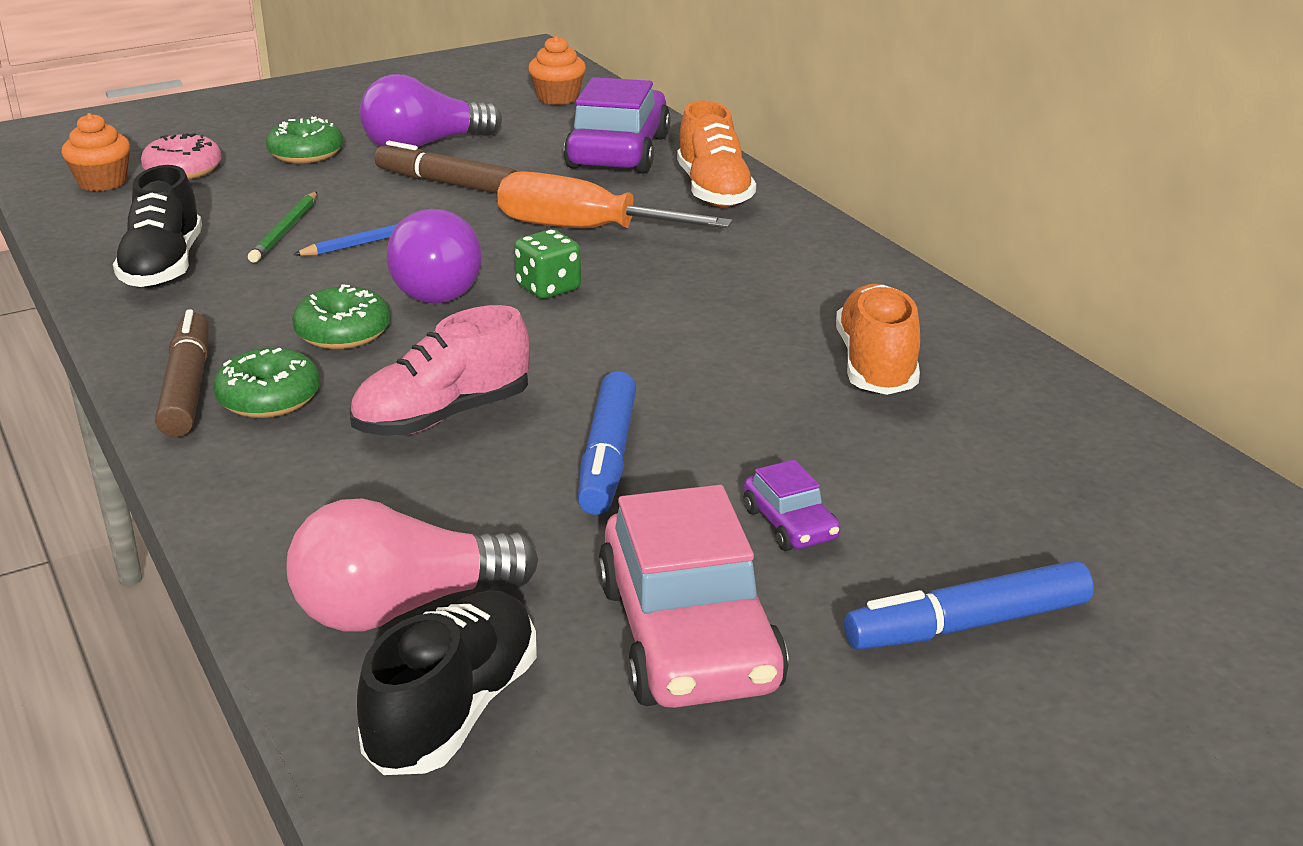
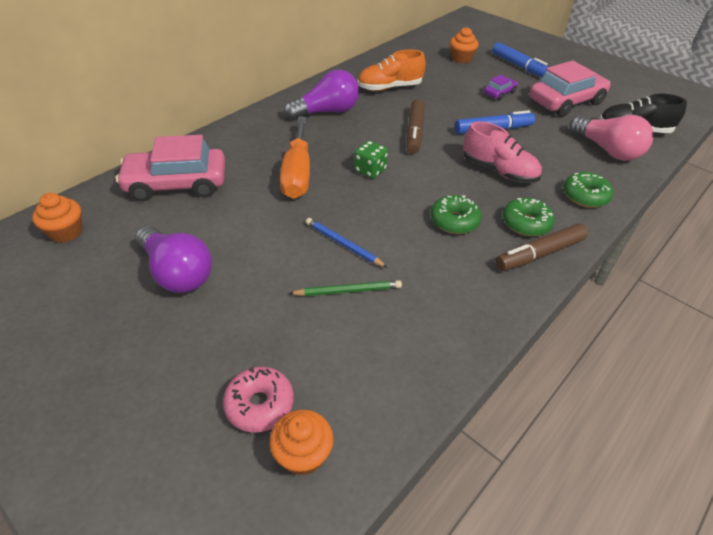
camera: 110 degrees left, 15 degrees up
(164, 267) = (427, 328): black shoe -> none
(306, 153) = (205, 335): green donut -> green donut (585, 196)
(438, 285) = (386, 205): purple light bulb -> purple light bulb (327, 112)
(446, 183) = (246, 241): brown marker -> brown marker (414, 132)
(618, 152) = (176, 184): purple car -> pink car
(714, 191) = (231, 143): orange shoe -> none
(1043, 519) = (461, 58): none -> orange cupcake

